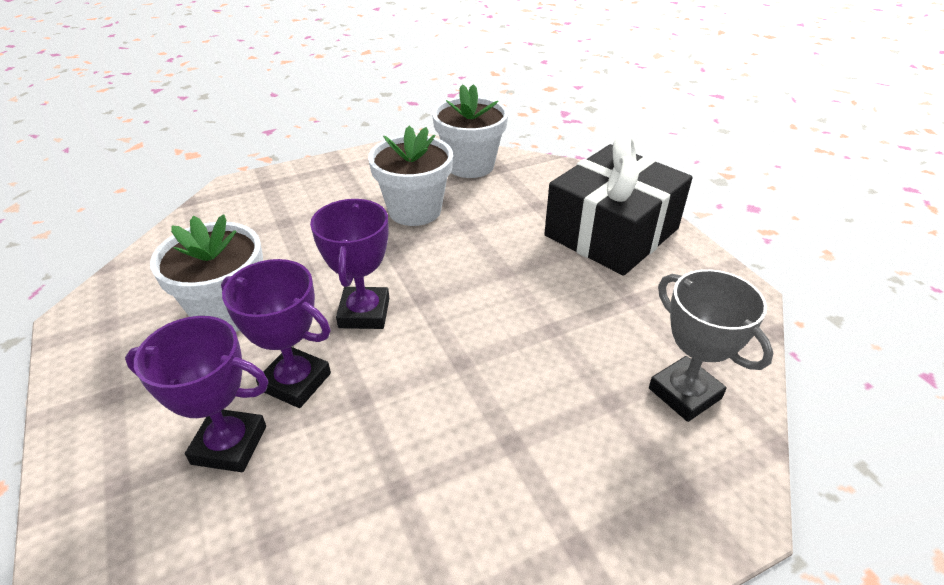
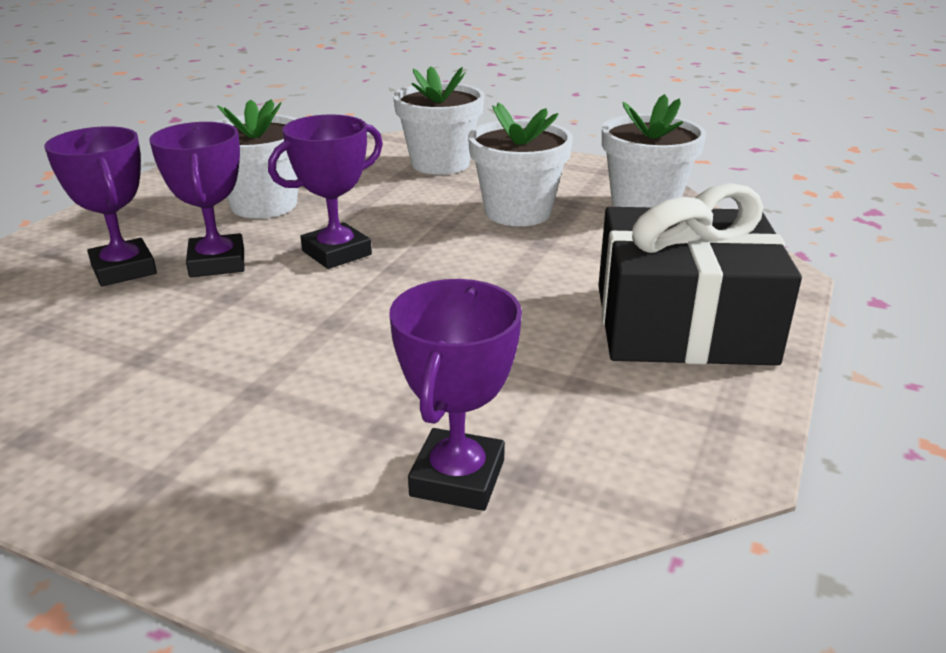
camera: 50 degrees right, 10 degrees down
(294, 200) = (440, 163): none -> white flower pot
(684, 393) = (457, 478): grey trophy -> purple trophy

